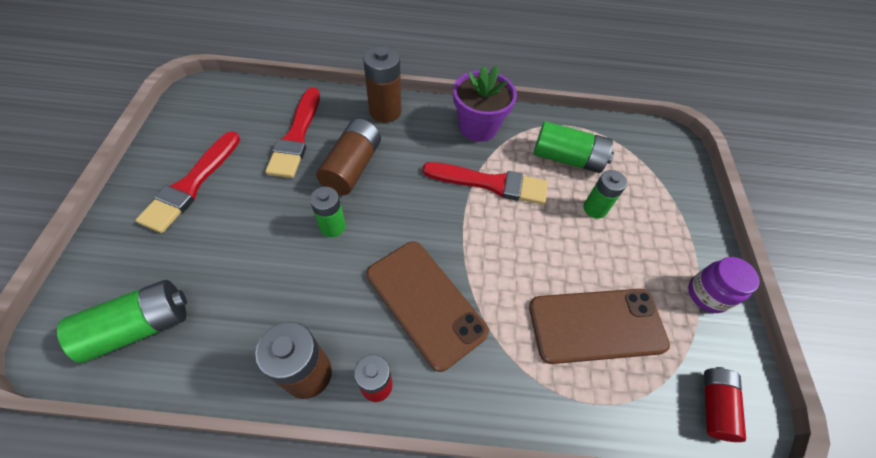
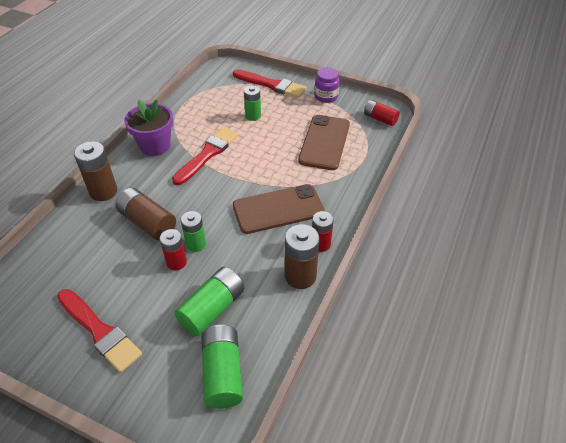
camera: 65 degrees left, 10 degrees down
(296, 136) = (92, 251): red brush -> red brush (271, 85)
(299, 217) = (176, 262): none -> red battery
(567, 158) = (209, 114): green battery -> green battery (212, 309)

